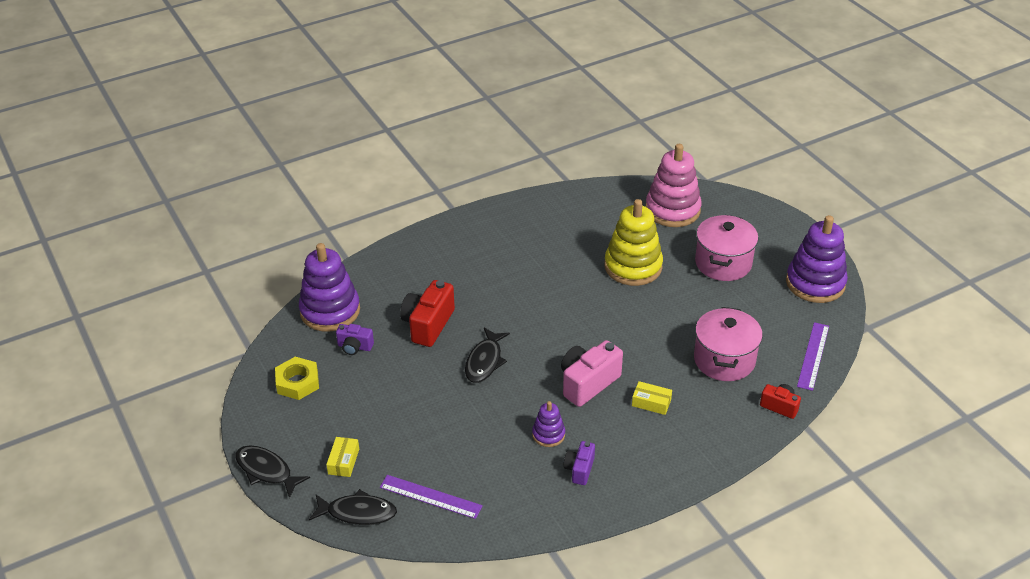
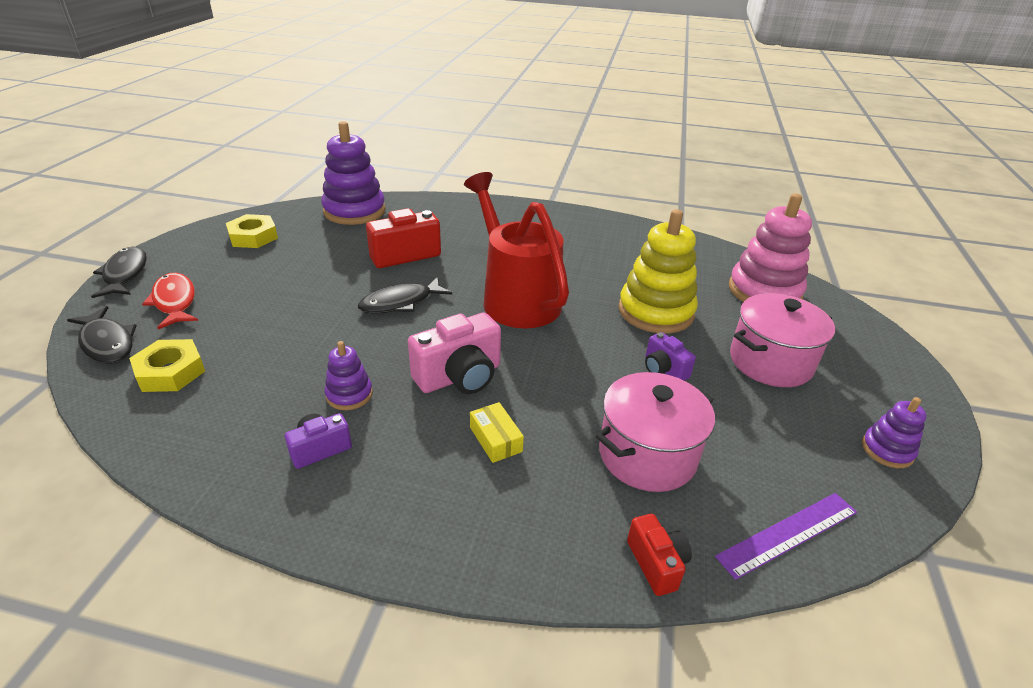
camera: 40 degrees right, 5 degrees down
(343, 461) = (175, 301): yellow box -> red fish
(355, 347) = (328, 238): purple camera -> purple camera (664, 369)
(430, 497) = (170, 372): purple ruler -> yellow nut
(545, 310) = (516, 297): none -> red watering can
(588, 383) = (459, 377): pink camera -> pink camera turned 150 degrees clockwise
(815, 283) = (887, 450): purple stacking toy -> purple stacking toy, size x0.50

